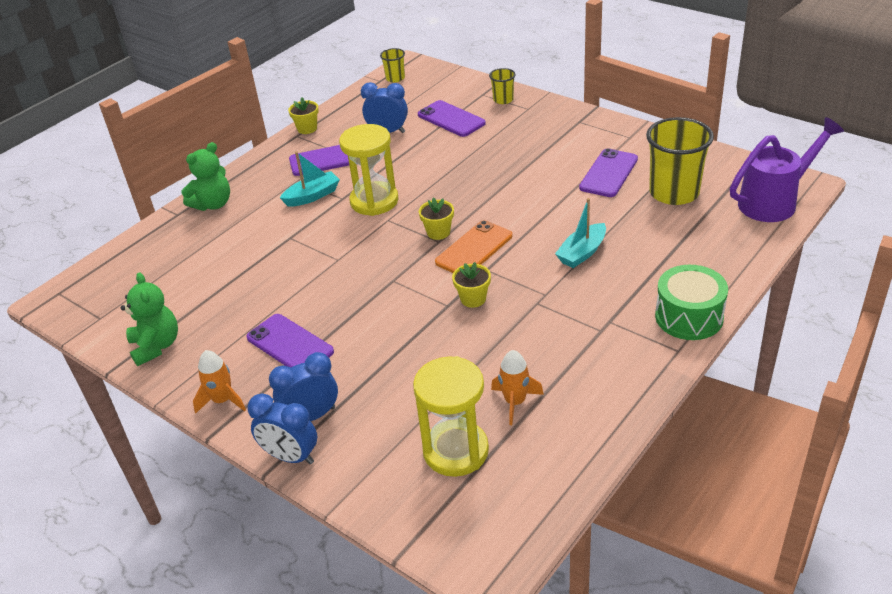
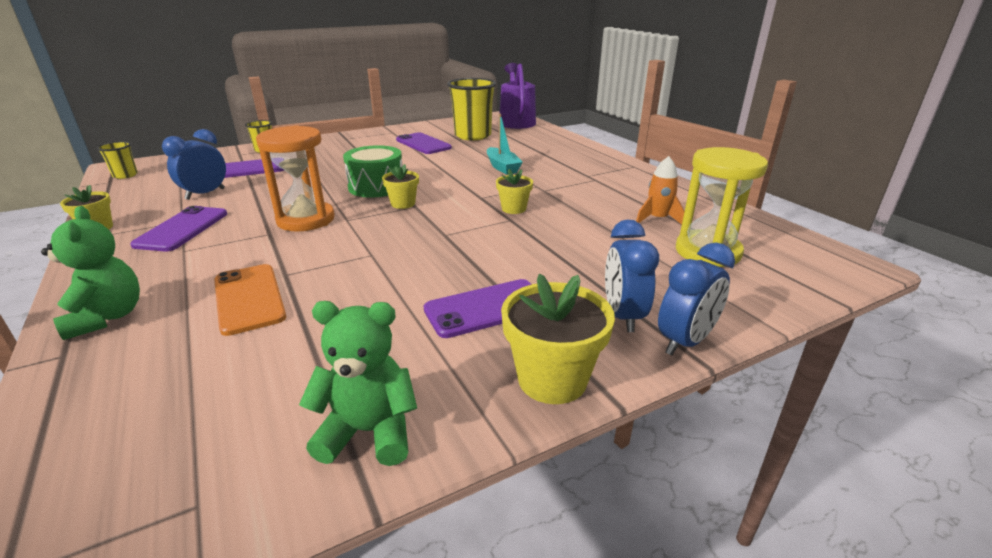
camera: 70 degrees left, 10 degrees down
(222, 400) = (552, 379): orange rocket -> yellow flower pot
(312, 196) = (233, 247): turquoise boat -> none
(374, 201) = (306, 220): yellow hourglass -> orange hourglass
(474, 249) = (447, 196): orange phone -> orange phone (249, 298)
(689, 317) = (603, 157): green drum -> green drum (376, 187)

